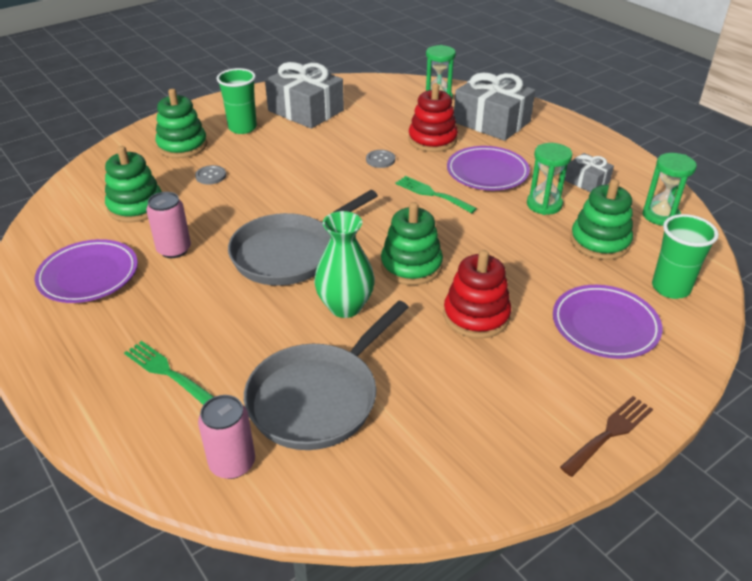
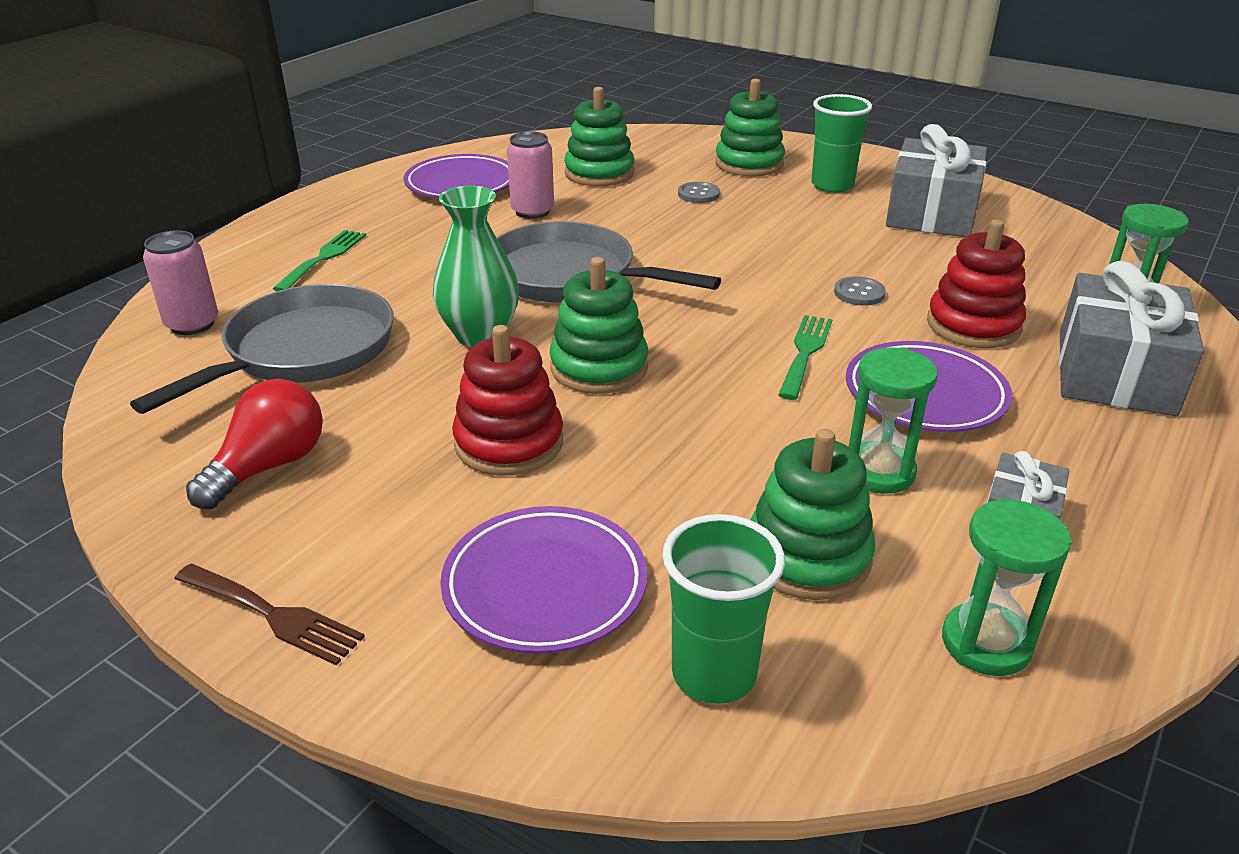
camera: 70 degrees right, 5 degrees down
(318, 397) = (302, 352): grey pan -> grey pan turned 105 degrees clockwise
(462, 426) = (269, 467): none -> red light bulb

